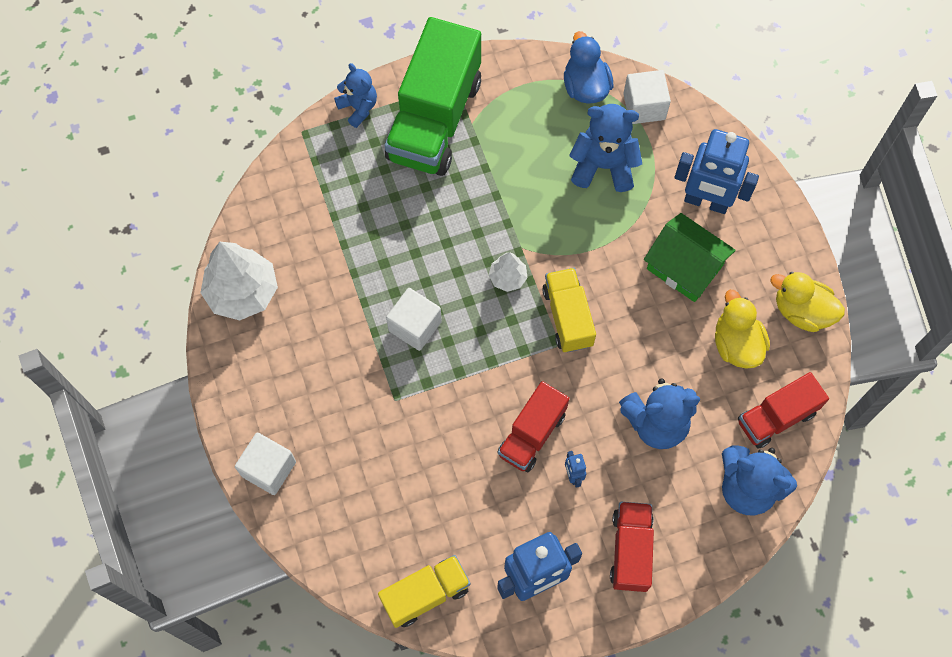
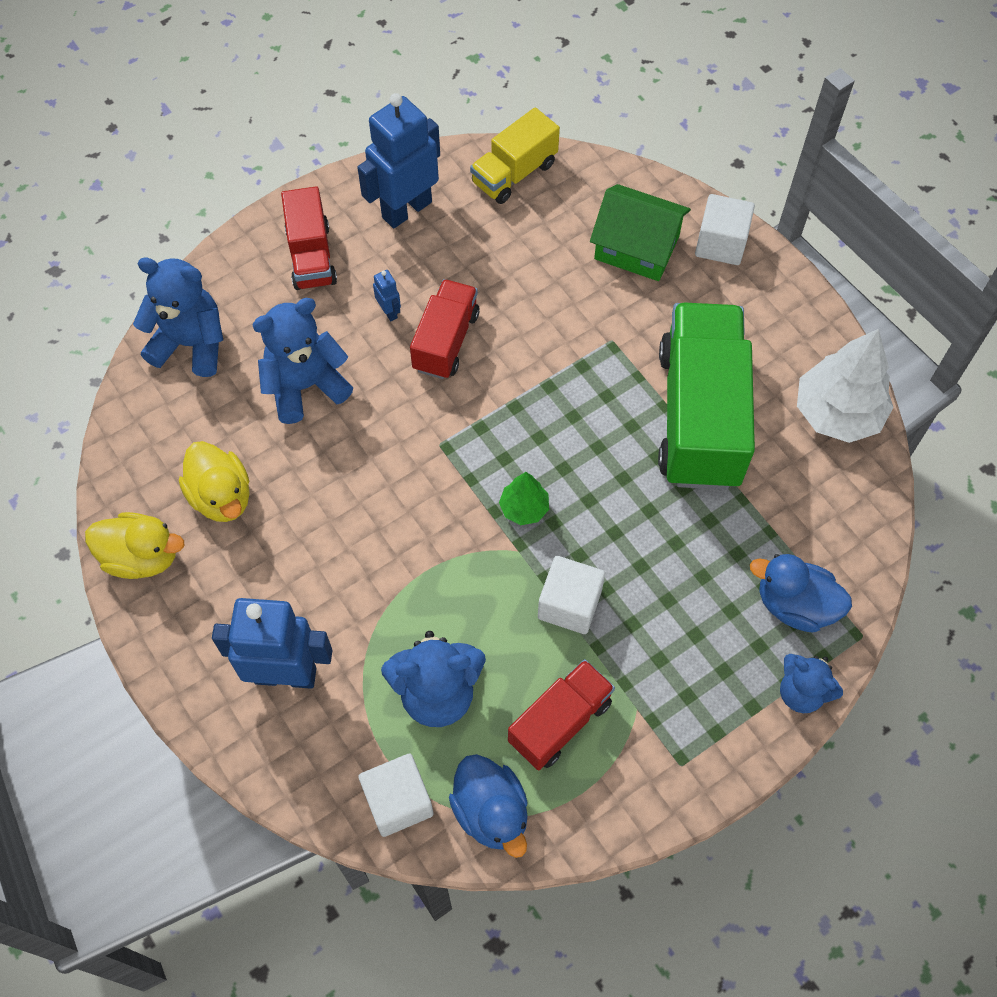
camera: 165 degrees right, 5 degrees down
(338, 162) = (794, 605): none -> blue duck
(415, 326) = (618, 424): white cube -> white cube (569, 604)
(434, 119) = (690, 701): green truck -> green truck (700, 416)
(507, 278) = (524, 508): white tree -> green tree
(567, 317) = (437, 479): yellow truck -> none
(684, 267) = (301, 577): green house -> green house (636, 247)
(776, 417) = (164, 424): red truck -> red truck (560, 722)

